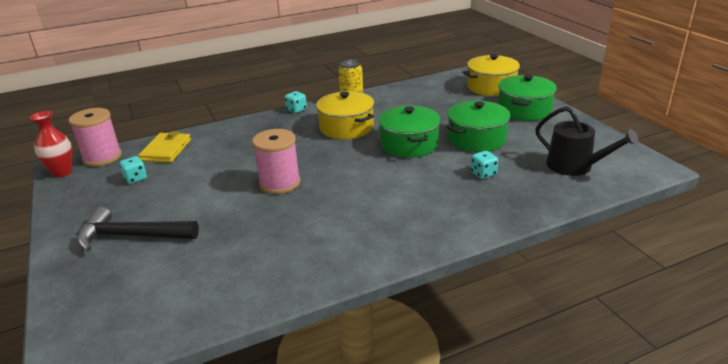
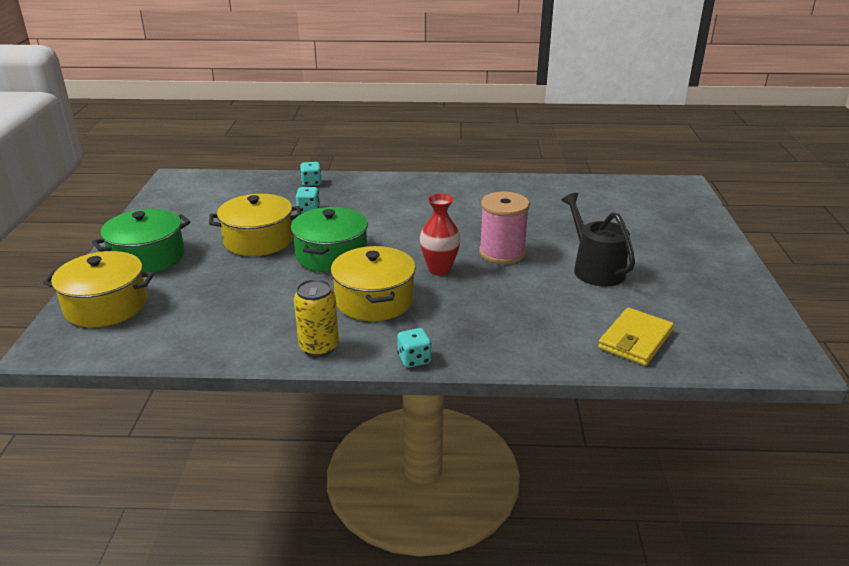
camera: 155 degrees left, 0 degrees up
(62, 172) = (783, 346): red vase -> red vase (439, 269)
(102, 157) = (733, 357): pink spool -> none
(131, 236) = (659, 243): black hammer -> none
(135, 178) = (671, 305): turquoise dice -> turquoise dice (311, 183)
(477, 139) = (258, 240): green pot -> yellow pot
(575, 166) = (228, 194): black watering can -> black watering can (595, 269)

